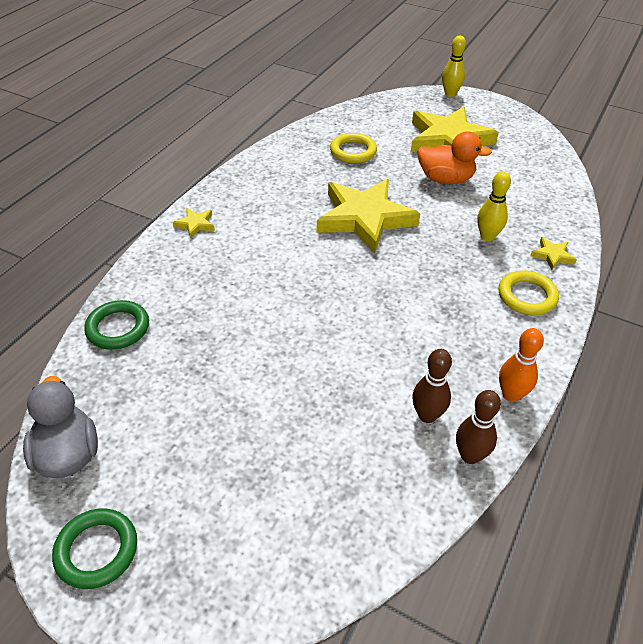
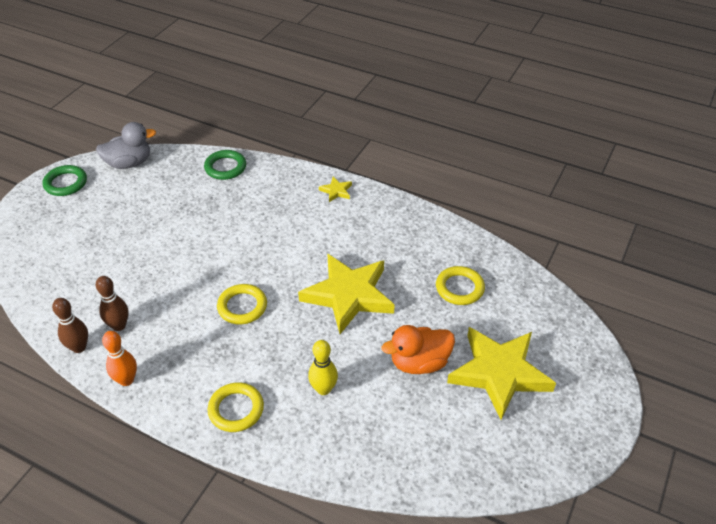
camera: 90 degrees right, 0 degrees up
(386, 298) = (242, 307): none -> yellow ring
(445, 179) = (419, 363): orange duck -> orange duck turned 60 degrees clockwise
(450, 94) = (612, 385): yellow bowling pin -> none
(552, 255) = (293, 442): yellow star -> none

